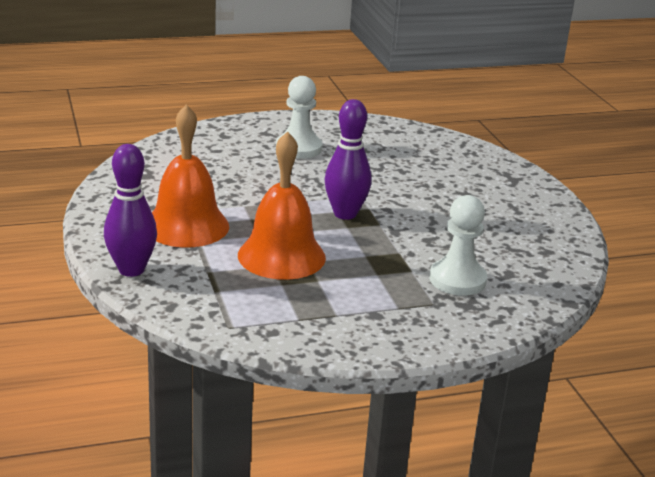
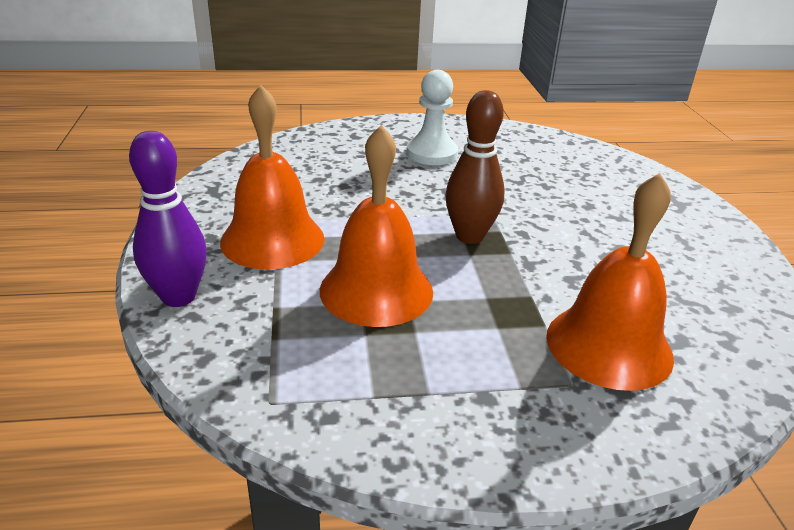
camera: 10 degrees right, 5 degrees up
(345, 214) = (469, 236): purple bowling pin -> brown bowling pin
(457, 280) = (609, 345): white pawn -> orange bell

